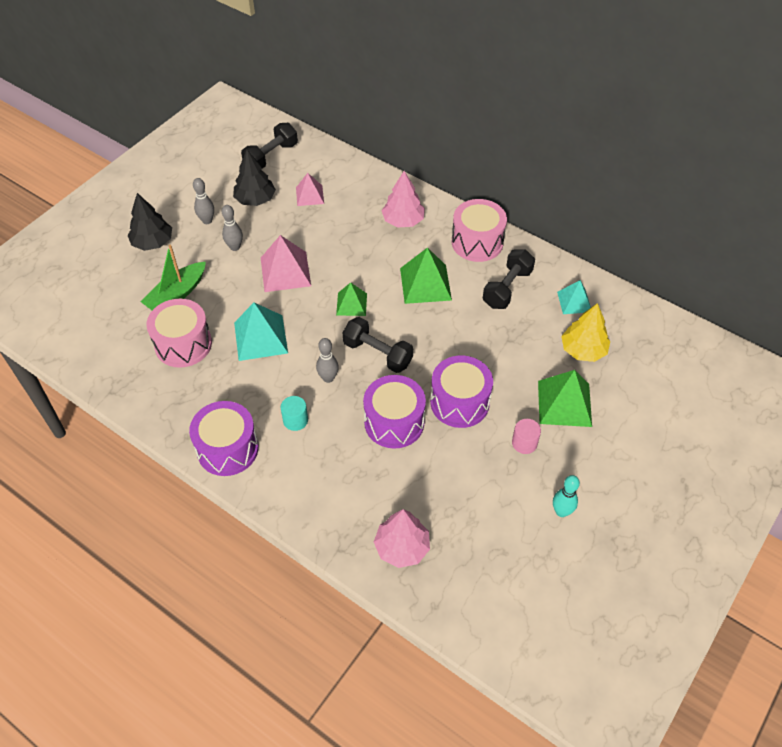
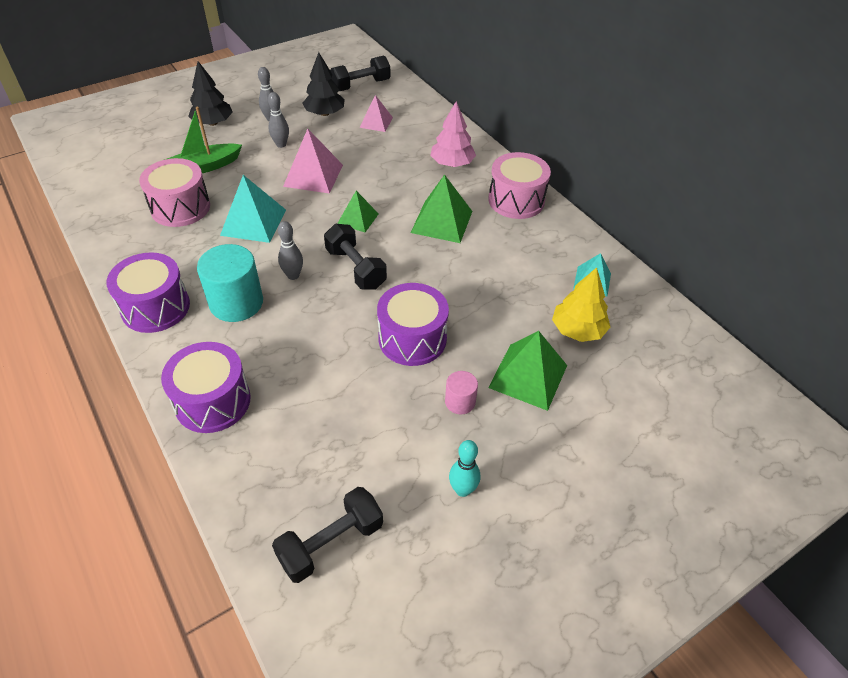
camera: 20 degrees right, 5 degrees down
(295, 420) = (236, 303): turquoise cylinder -> turquoise cylinder, size x1.93
(394, 422) = (332, 336): purple drum -> purple drum (213, 401)
(402, 547) = (262, 462): pink tree -> none
(507, 288) = (525, 248): black dumbbell -> black dumbbell (331, 543)

